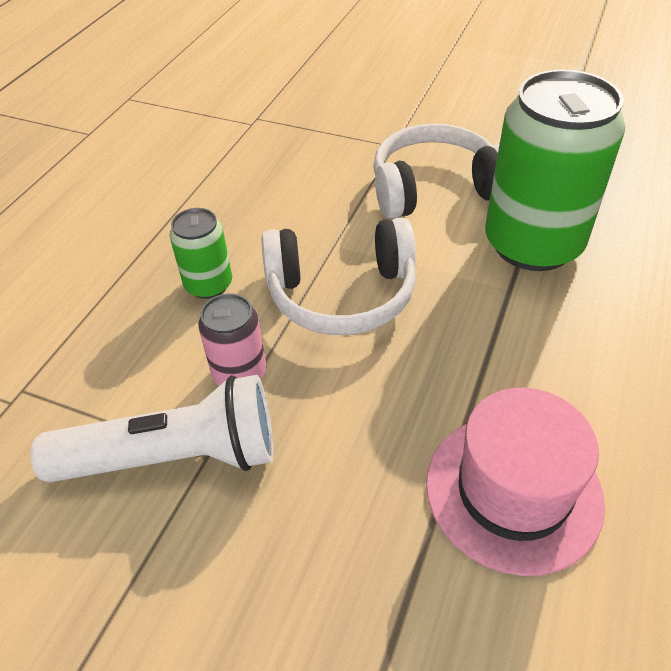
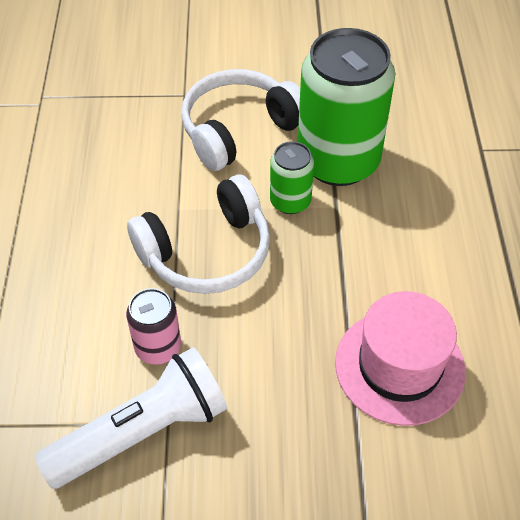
camera: 25 degrees left, 5 degrees up
(208, 285) = (89, 279): green can -> green can (290, 201)

